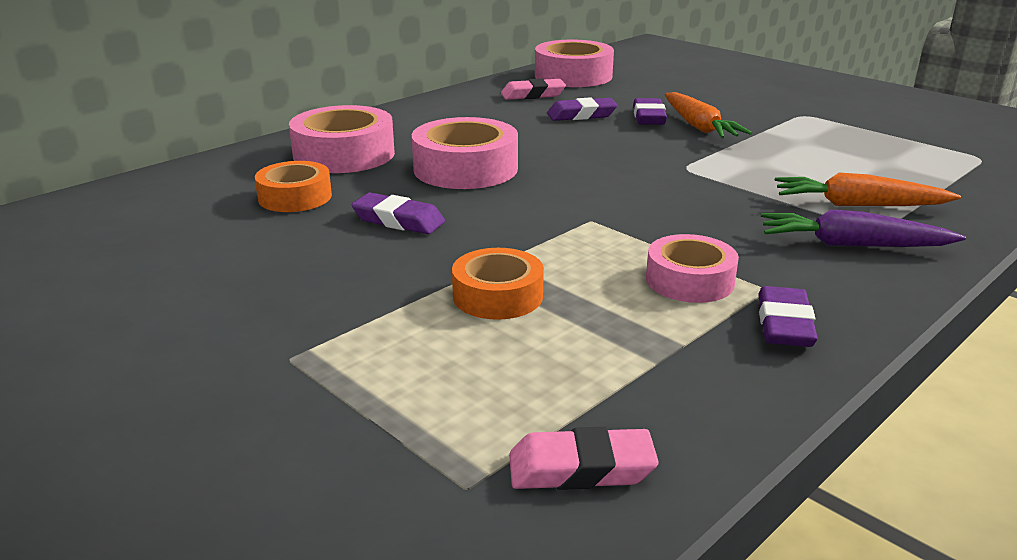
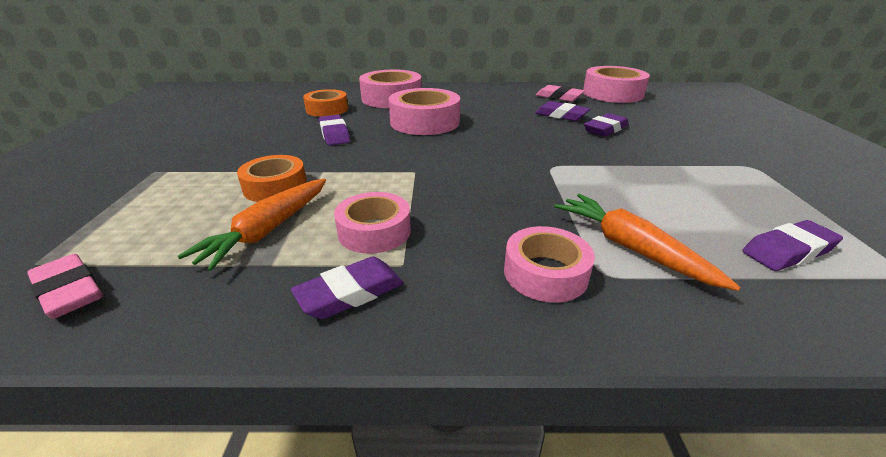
camera: 45 degrees right, 5 degrees up
(699, 126) = (630, 146): orange carrot -> orange carrot (268, 230)
(852, 245) = (545, 273): purple carrot -> pink tape
(923, 168) = (788, 251): none -> purple eraser

